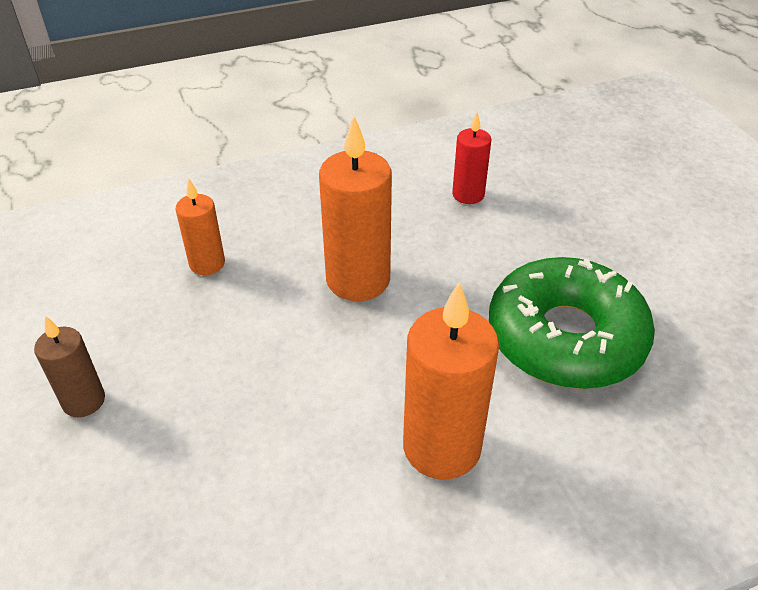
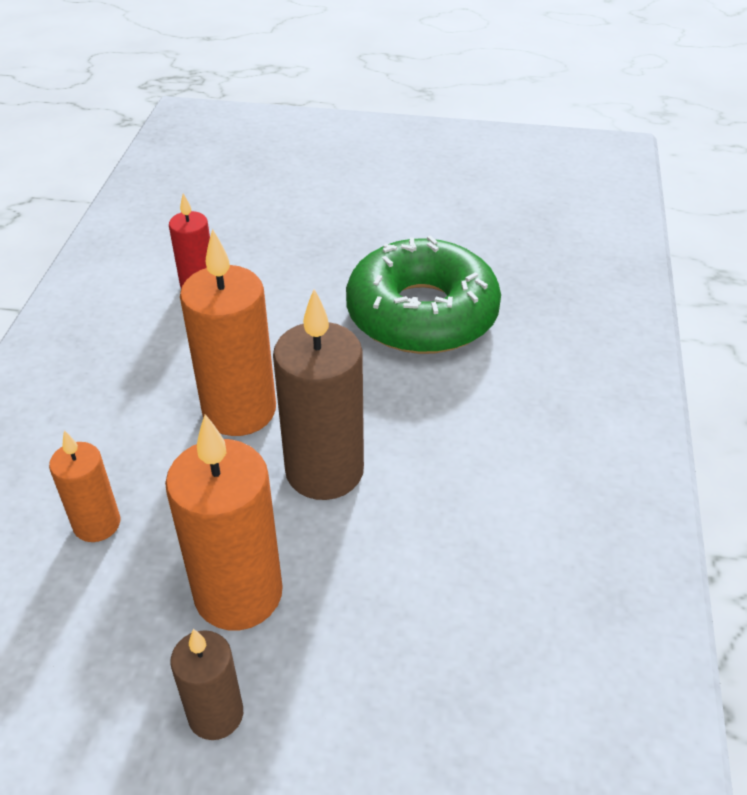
camera: 60 degrees left, 0 degrees up
(333, 357) = (324, 471): none -> brown candle
(441, 447) = (480, 441): orange candle -> orange candle (238, 594)

